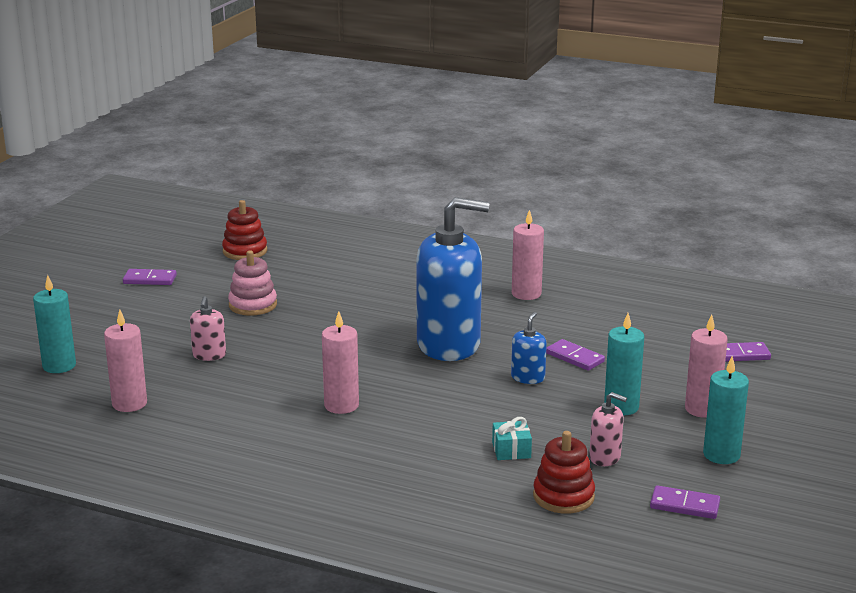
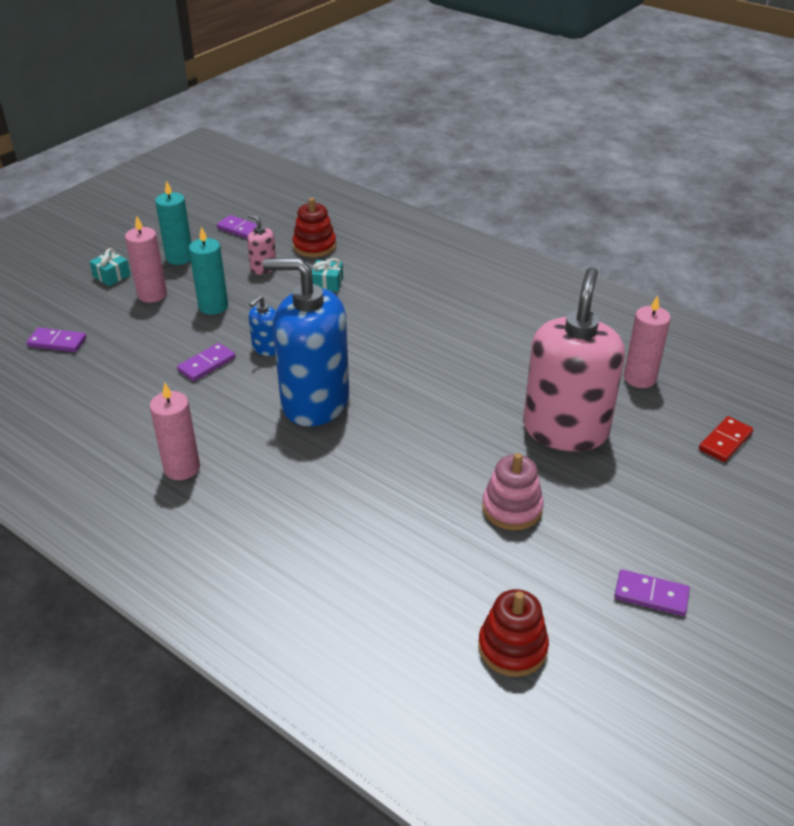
camera: 165 degrees left, 15 degrees up
(59, 366) = (725, 441): turquoise candle -> red domino
(209, 355) = (565, 429): pink soap dispenser -> pink soap dispenser, size x2.41
(341, 405) = (445, 345): pink candle -> none
(575, 357) = (206, 364): purple domino -> purple domino turned 75 degrees clockwise
(773, 422) = (111, 276): none -> turquoise gift

